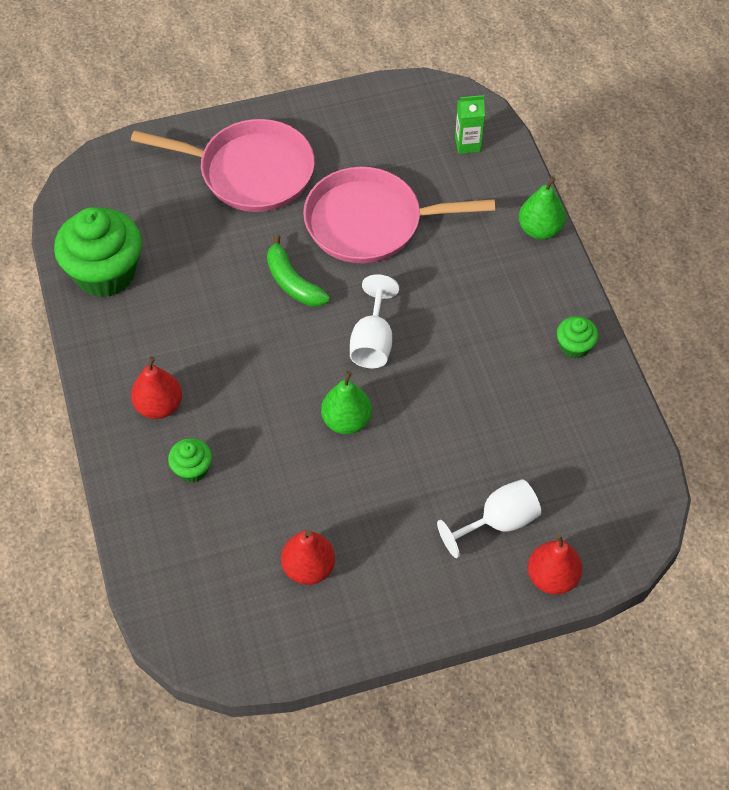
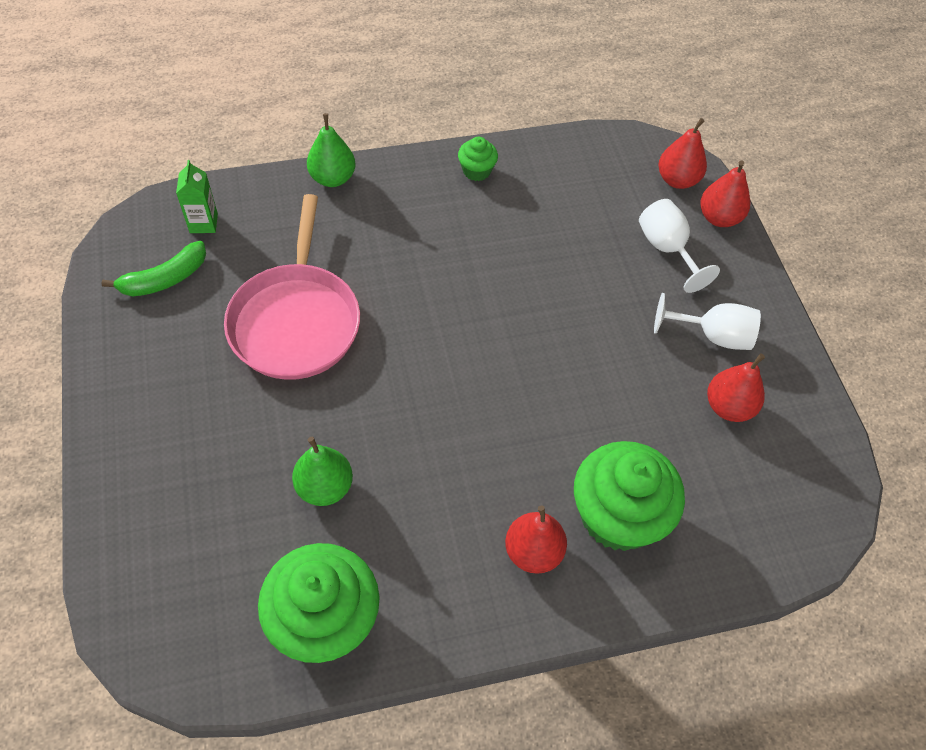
camera: 90 degrees left, 0 degrees up
(192, 469) = (617, 516): green cupcake -> green cupcake, size x2.13
(251, 172) = (191, 439): pink pan -> none
(293, 282) = (369, 402): green banana -> green banana (165, 279)
(346, 421) = (556, 362): green pear -> green pear (324, 487)
(372, 341) = (458, 331): white goblet -> white goblet (712, 335)
(600, 537) = (677, 180): none -> red pear

